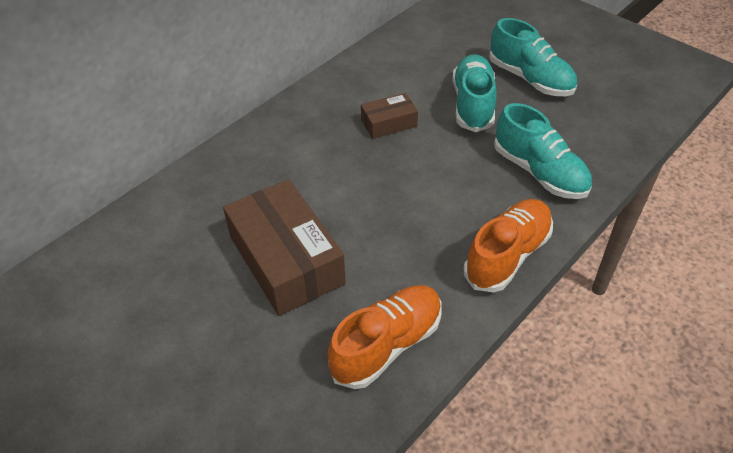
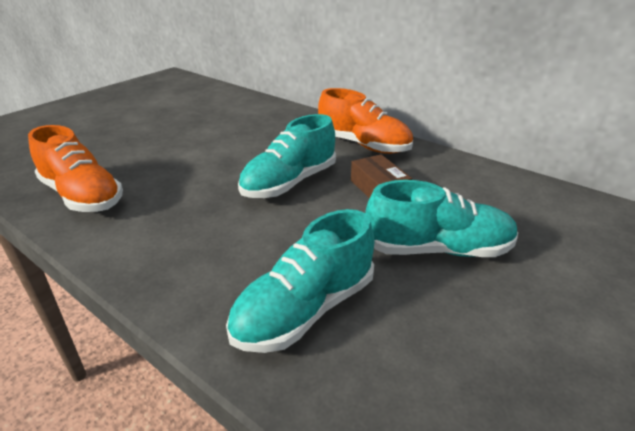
camera: 85 degrees right, 15 degrees down
(286, 260) = (195, 150): brown box -> none
(507, 255) = (158, 271): orange shoe -> orange shoe (363, 145)
(530, 79) = (533, 313): turquoise shoe -> turquoise shoe (289, 183)

